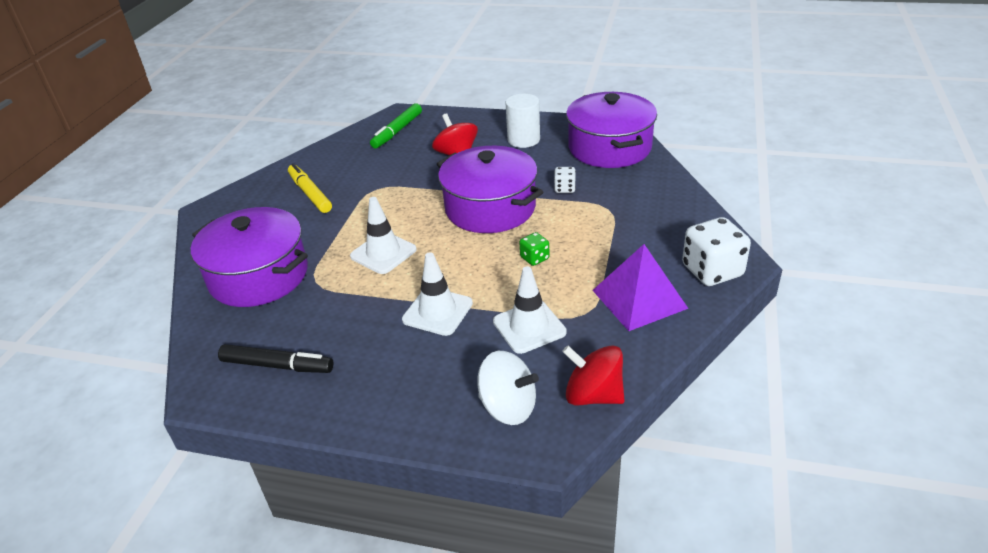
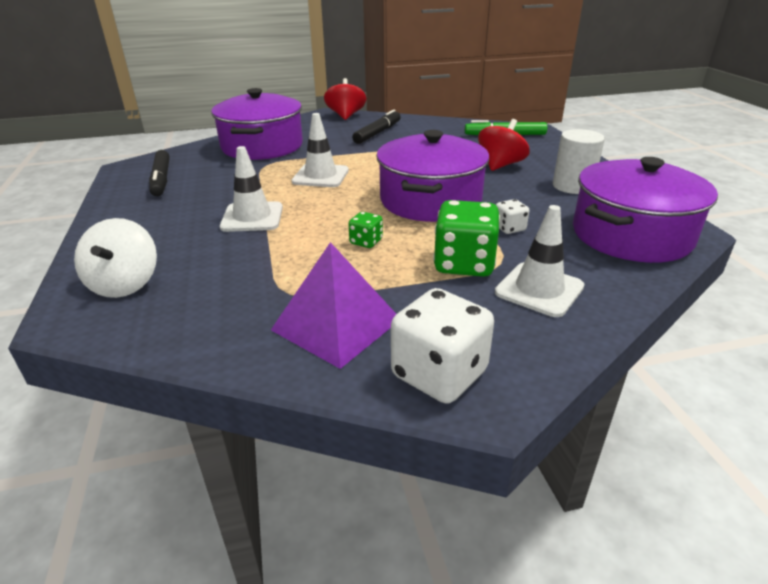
camera: 60 degrees right, 5 degrees down
(310, 193) = (377, 133): yellow marker -> black marker
(529, 327) = (250, 266): white traffic cone -> white traffic cone (539, 289)
(593, 395) = (150, 330): red spinning top -> red spinning top (346, 116)
(599, 224) = (464, 264): none -> green dice

